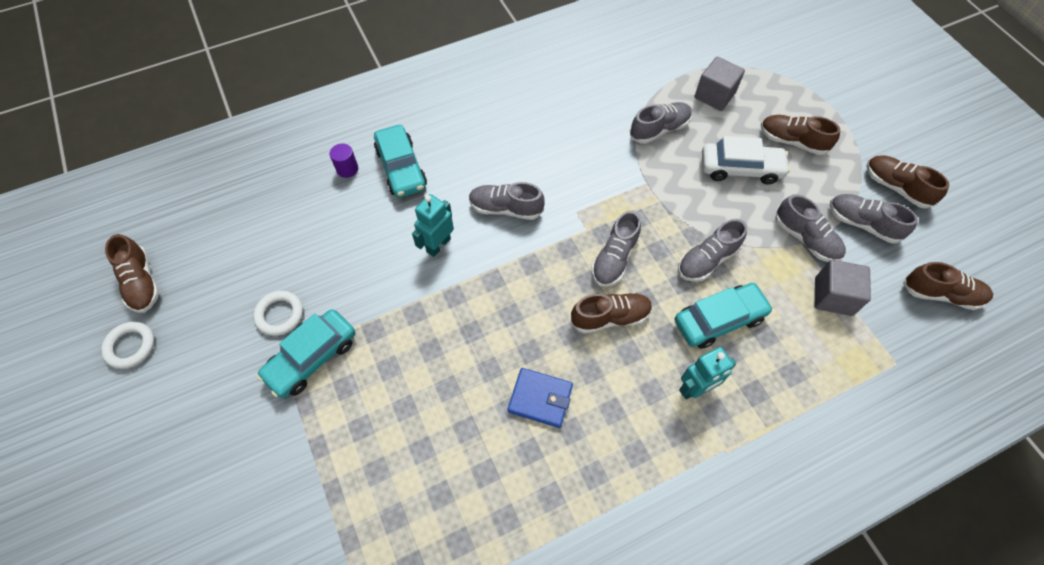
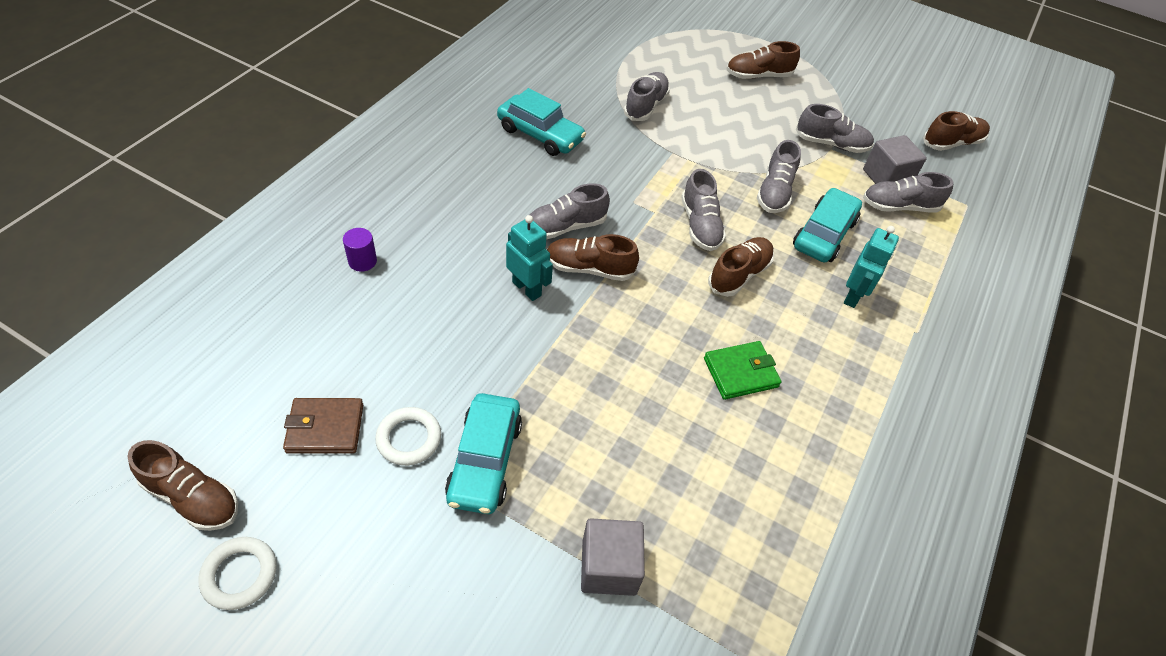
camera: 40 degrees left, 10 degrees down
(239, 279) = (325, 428): none -> brown wallet
(401, 168) = (424, 236): turquoise car -> turquoise car (540, 134)
(438, 245) = (527, 288): turquoise robot -> turquoise robot turned 135 degrees clockwise
(540, 399) = (740, 372): blue wallet -> green wallet
(714, 95) = (667, 62): grey cube -> grey cube (609, 567)
(740, 169) = (738, 111): white car -> none
(862, 224) = (860, 116): grey shoe -> grey shoe (899, 207)
(896, 187) = (859, 81): brown shoe -> brown shoe (589, 268)

